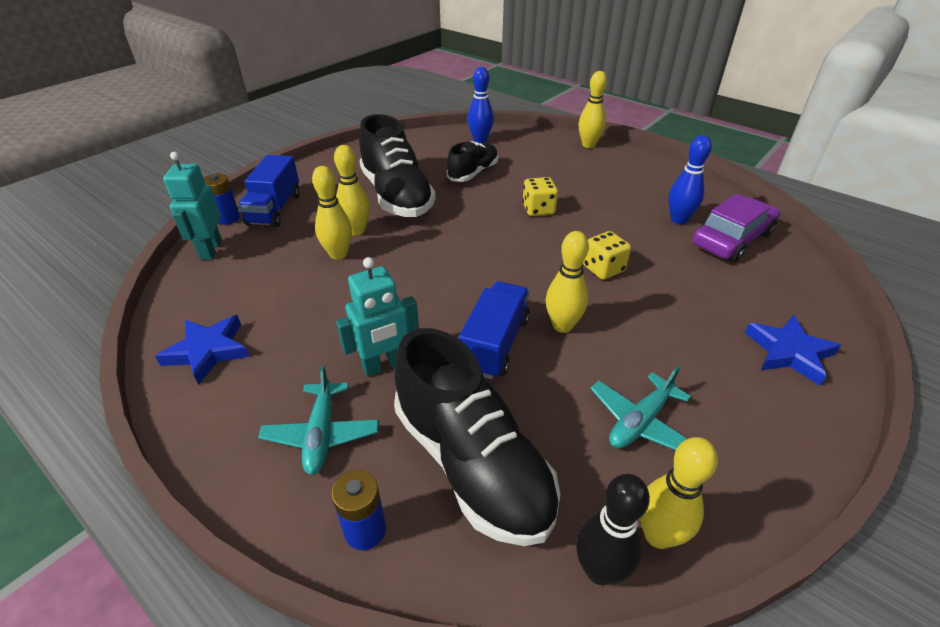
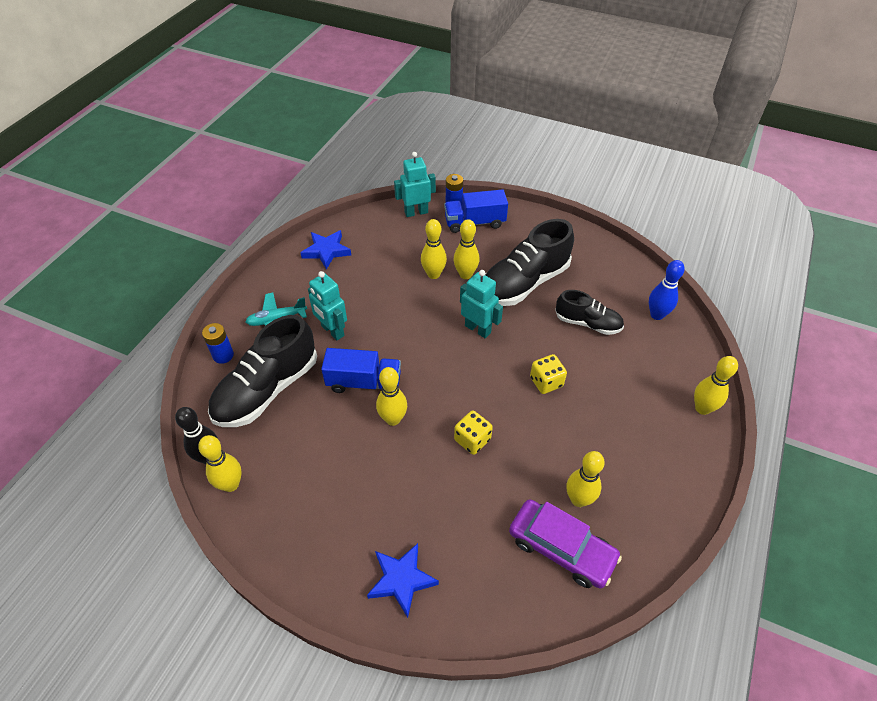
camera: 75 degrees right, 10 degrees up
(447, 237) = (478, 329): none -> turquoise robot
(640, 422) = (310, 473): turquoise plane -> none
(678, 219) = (578, 499): blue bowling pin -> yellow bowling pin

